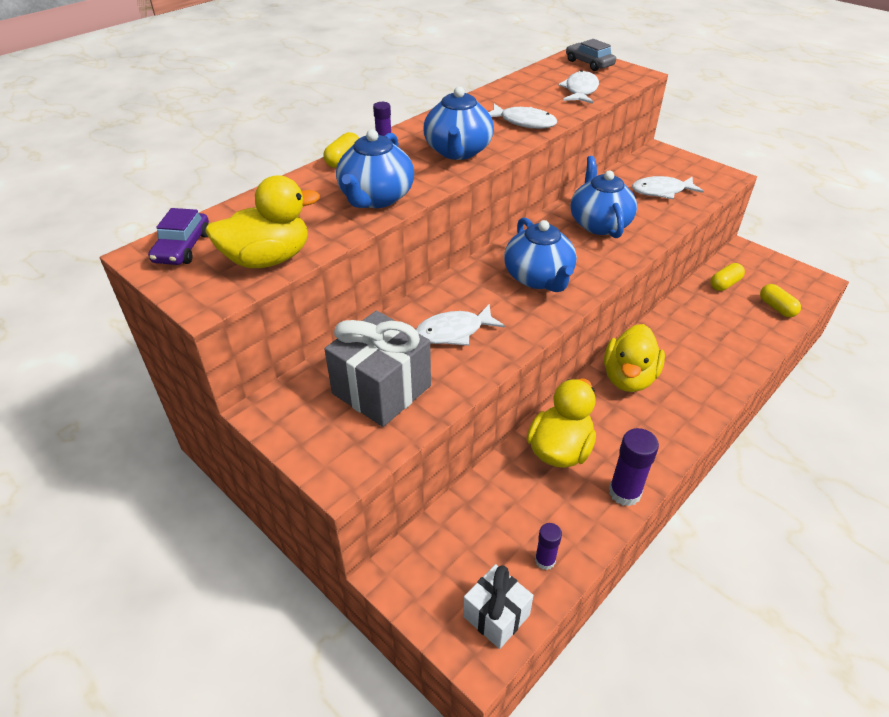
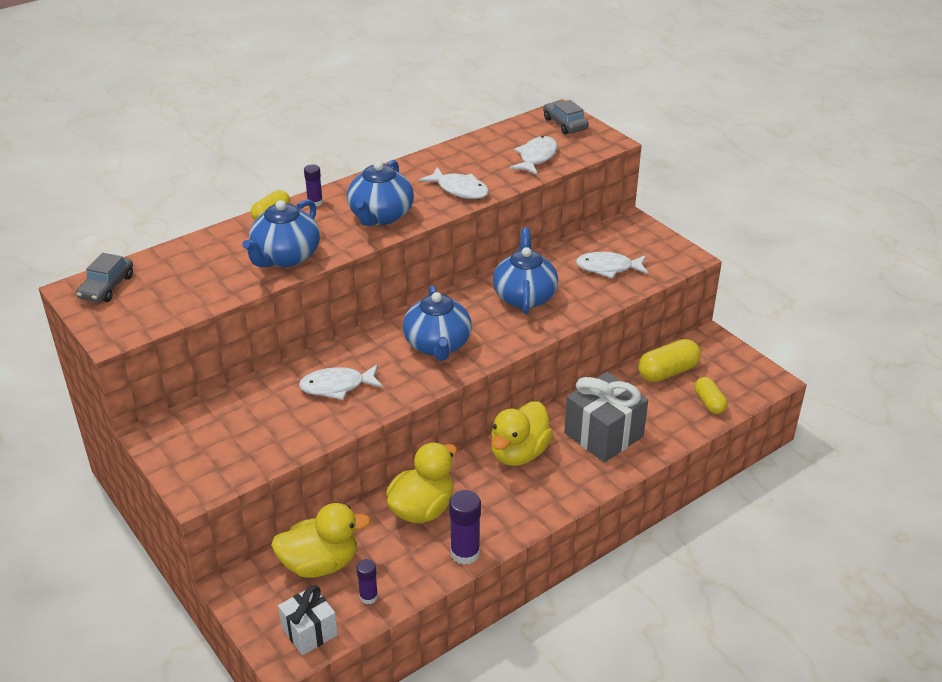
camera: 10 degrees right, 5 degrees down
(182, 248) = (107, 287): purple car -> grey car
(268, 259) = (173, 305): yellow duck -> yellow duck (320, 564)
(381, 390) = (254, 429): grey gift -> grey gift (603, 435)
(725, 284) = (667, 372): yellow capsule -> yellow capsule, size x1.53

